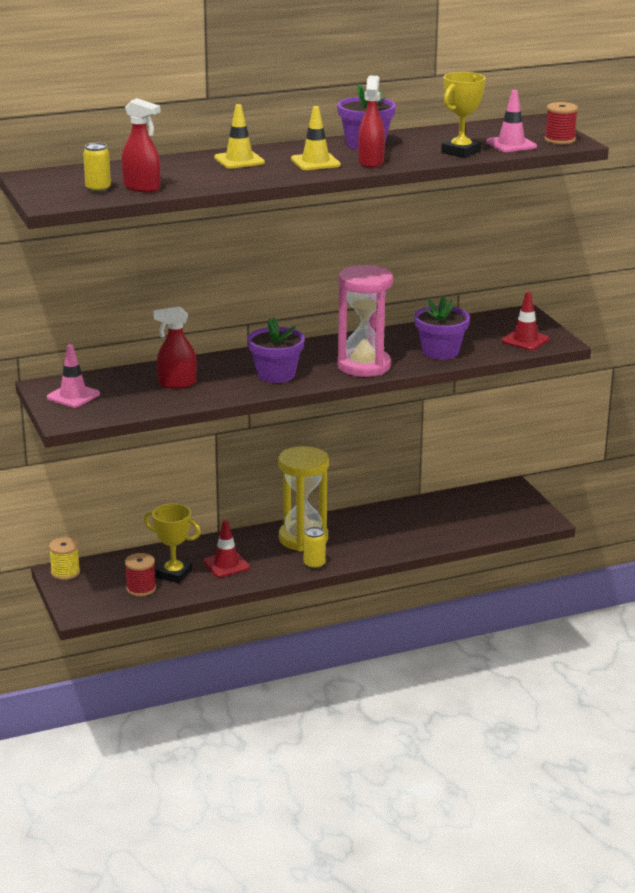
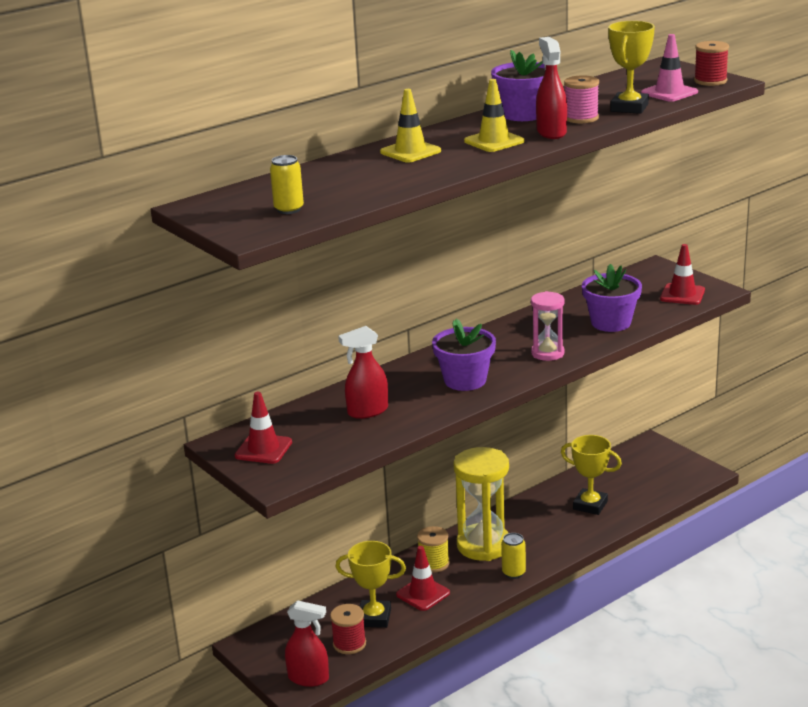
camera: 15 degrees left, 0 degrees up
(65, 572) = (254, 643): yellow spool -> yellow spool (434, 563)
(73, 396) = (263, 449): pink traffic cone -> red traffic cone
(142, 188) = (337, 200): red spray bottle -> red spray bottle (309, 678)
(364, 366) = (547, 353): pink hourglass -> pink hourglass, size x0.57
(410, 154) = (581, 118): none -> pink spool
(420, 526) = (590, 505): none -> yellow trophy

